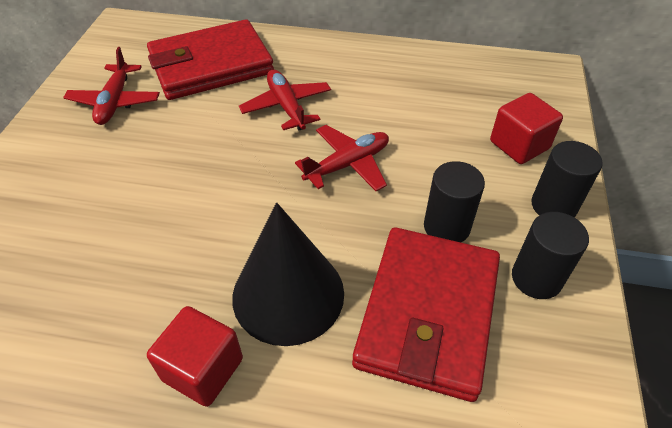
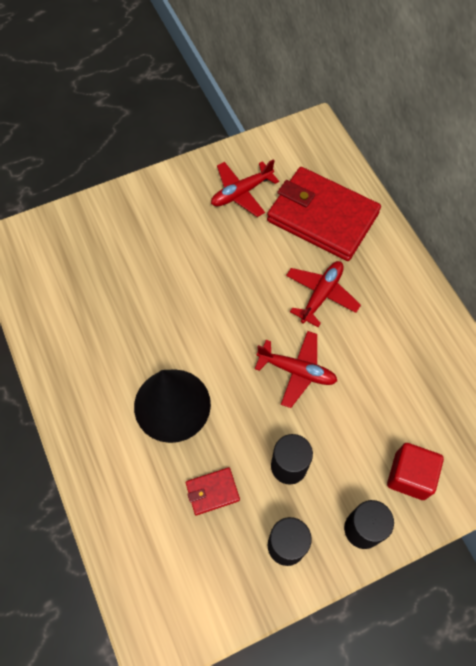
camera: 55 degrees right, 15 degrees up
(203, 369) = (100, 395): red cube -> none
(428, 314) = (212, 491): red wallet -> red wallet, size x0.42

